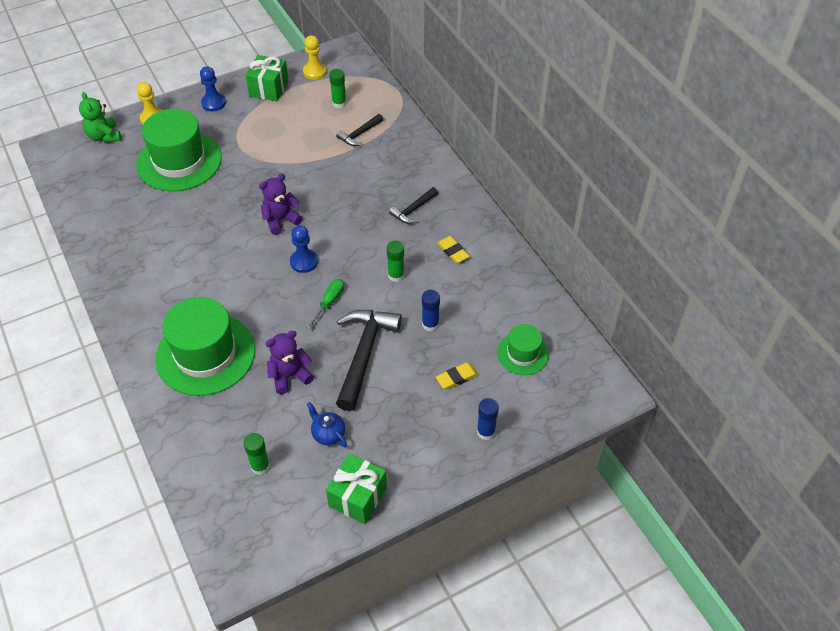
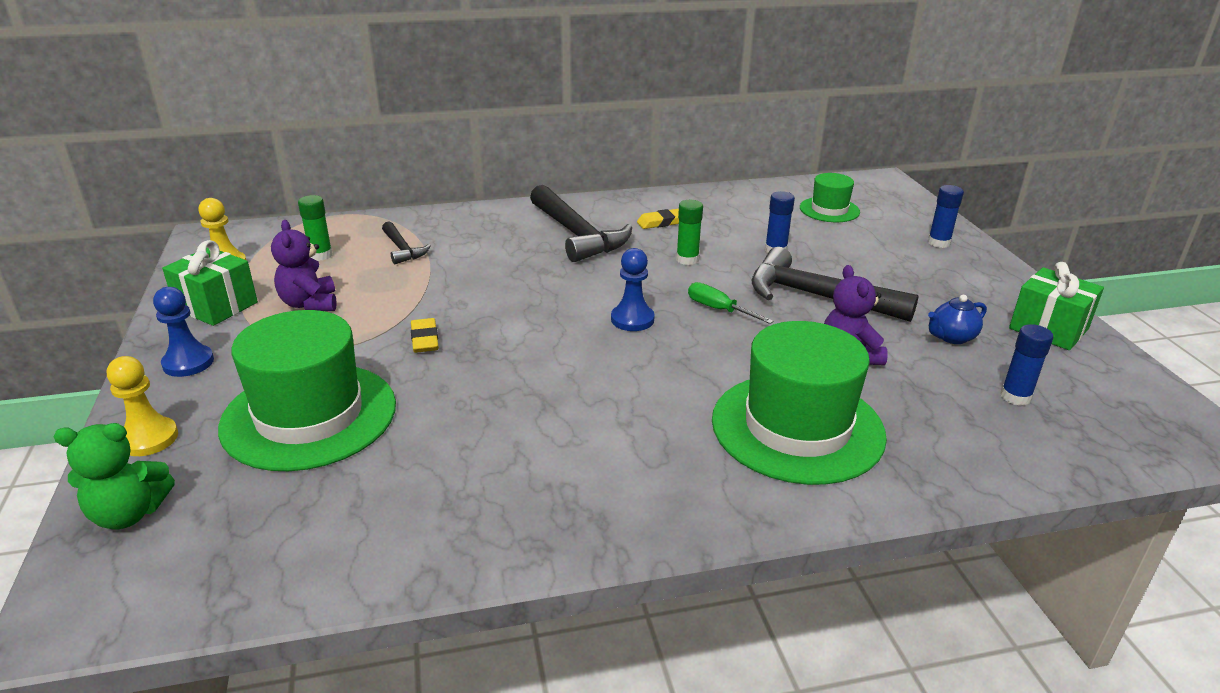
camera: 75 degrees left, 20 degrees down
(260, 466) = (1015, 397): green glue stick -> blue glue stick
(280, 220) = (534, 329): purple teddy bear -> purple teddy bear (309, 304)
(413, 210) = (577, 234): black hammer -> black hammer, size x1.92
(457, 377) = (860, 247): yellow eraser -> yellow eraser (424, 339)

